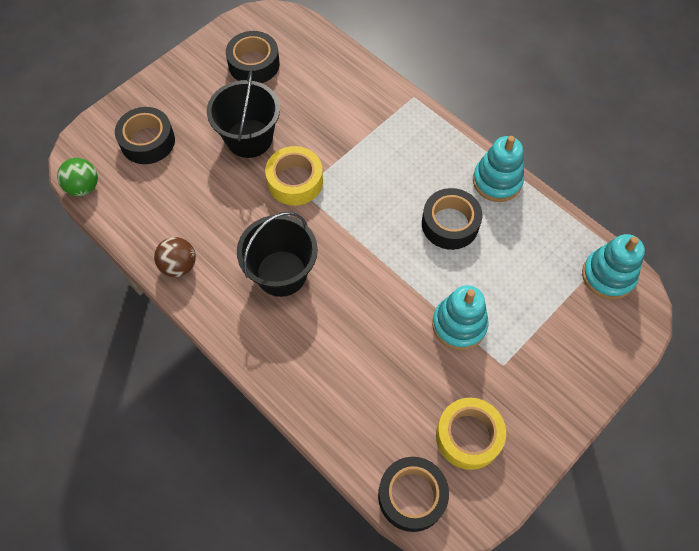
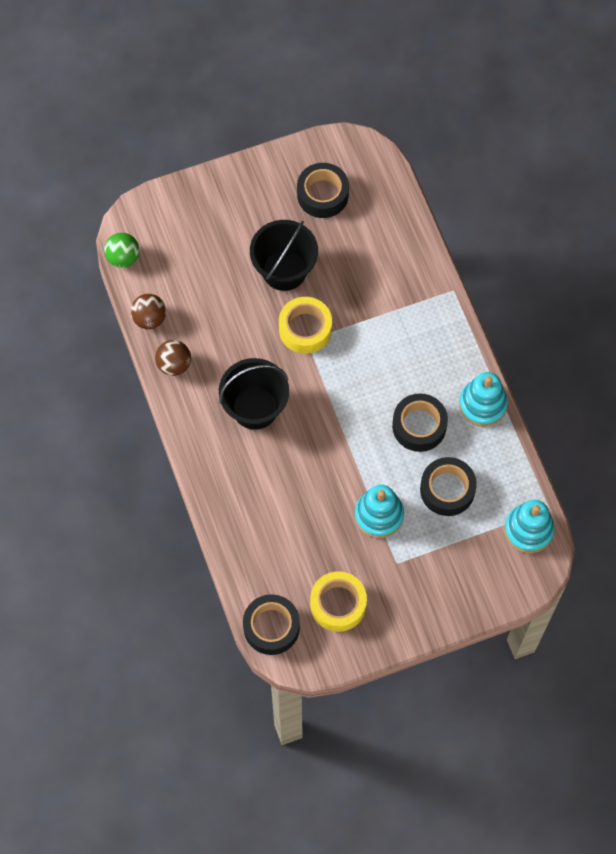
camera: 25 degrees right, 5 degrees up
(134, 232) = (149, 318): none -> brown ball
(147, 141) = (194, 235): black tape -> black tape (447, 490)

